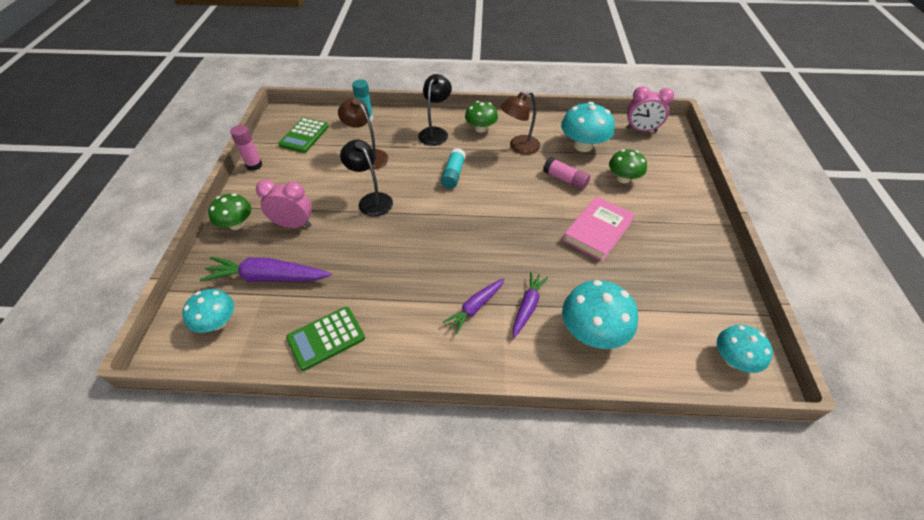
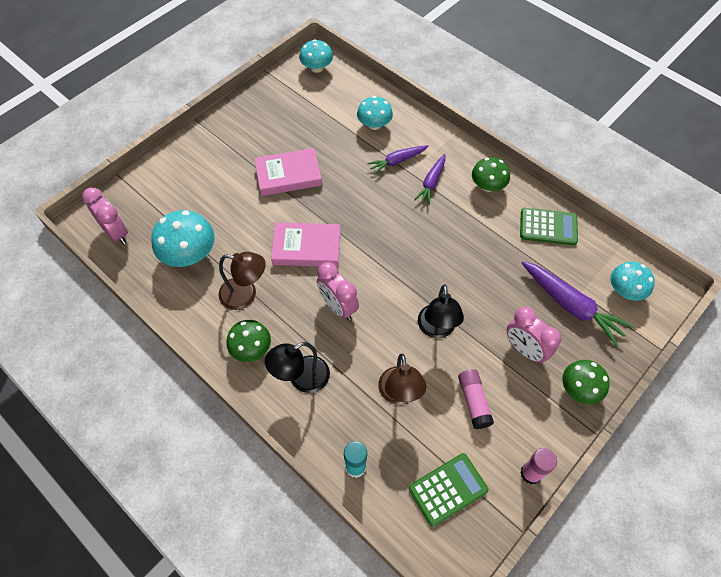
camera: 140 degrees left, 10 degrees up
(453, 174) = (338, 306): turquoise glue stick -> pink clock
(475, 307) = (431, 182): purple carrot -> purple carrot turned 120 degrees clockwise
(516, 193) = (306, 247): none -> pink book
(565, 179) = (252, 231): pink glue stick -> pink glue stick (473, 401)
(592, 332) = (374, 124): turquoise mushroom -> turquoise mushroom, size x0.66
(623, 178) = (207, 200): green mushroom -> green mushroom (488, 185)

